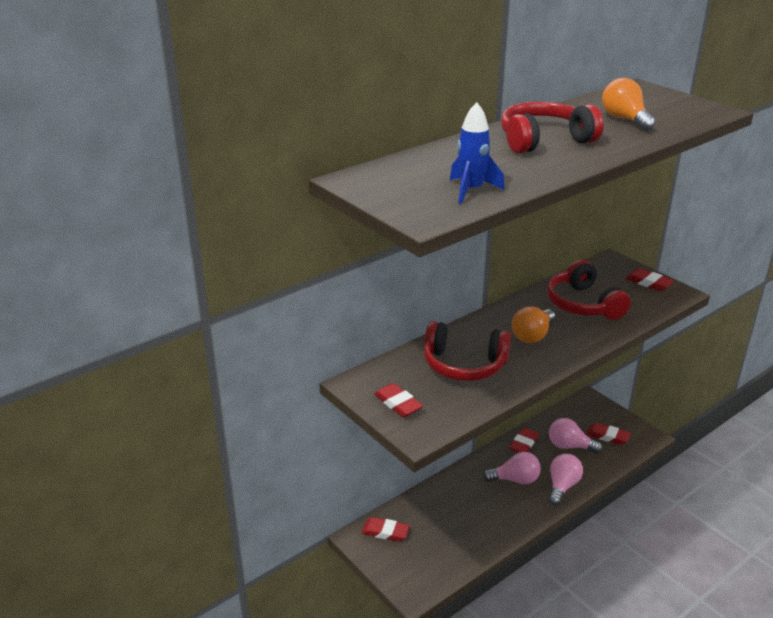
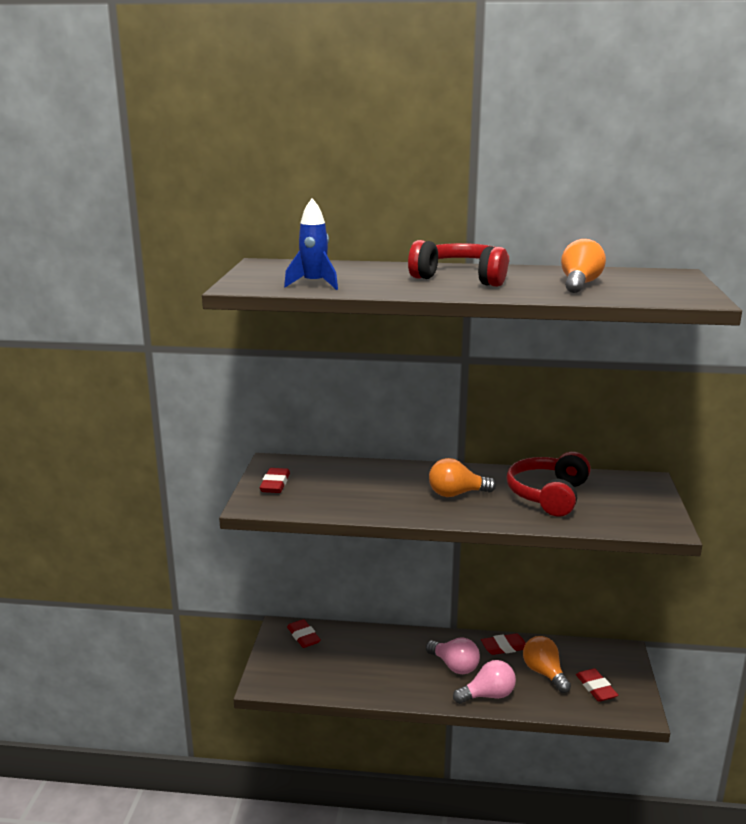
camera: 45 degrees right, 10 degrees down
(464, 365) = (365, 486): red headphones -> none
(569, 446) = (544, 673): pink light bulb -> orange light bulb
(648, 283) = (651, 509): red eraser -> none

